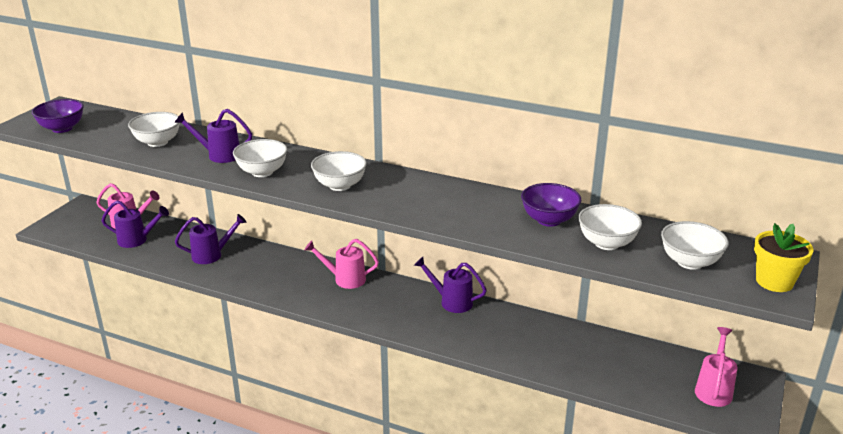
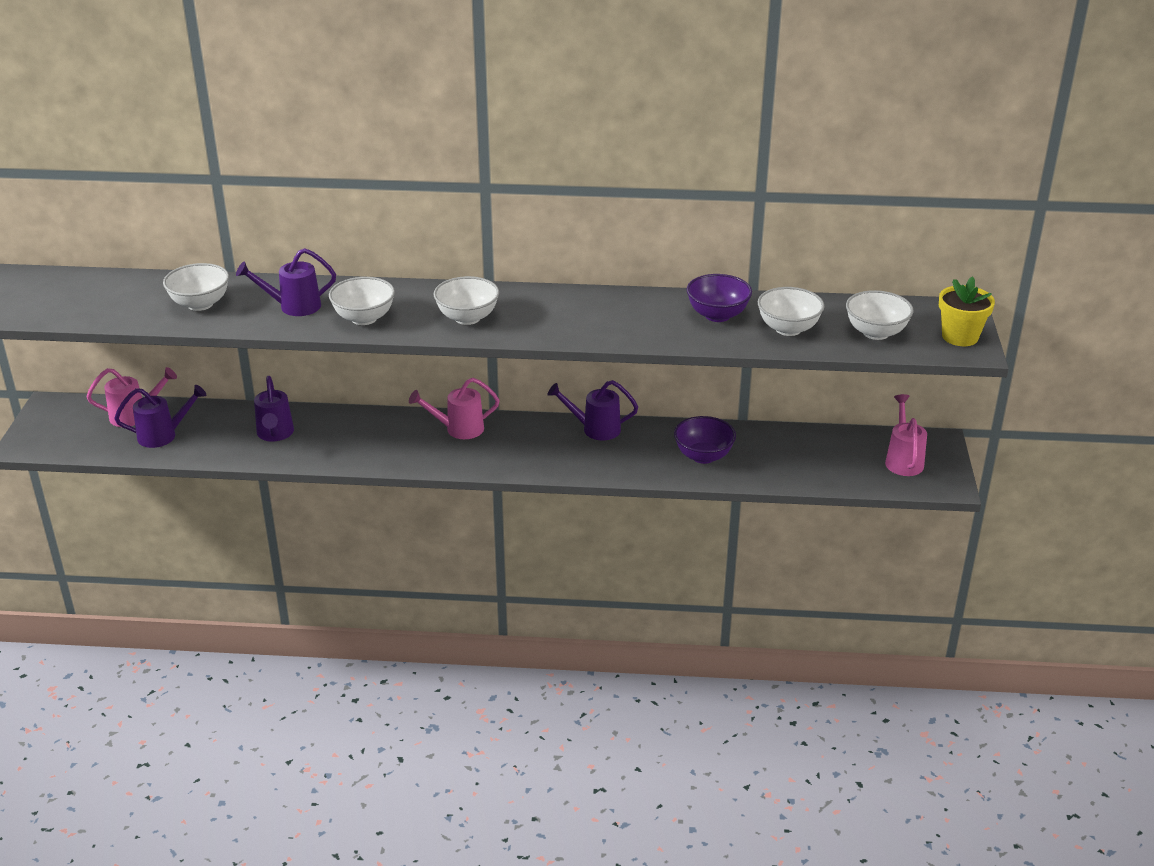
camera: 20 degrees left, 5 degrees up
(62, 128) = (54, 307): purple bowl -> purple bowl (703, 456)
(211, 255) = (275, 434): purple watering can -> purple watering can turned 120 degrees clockwise

